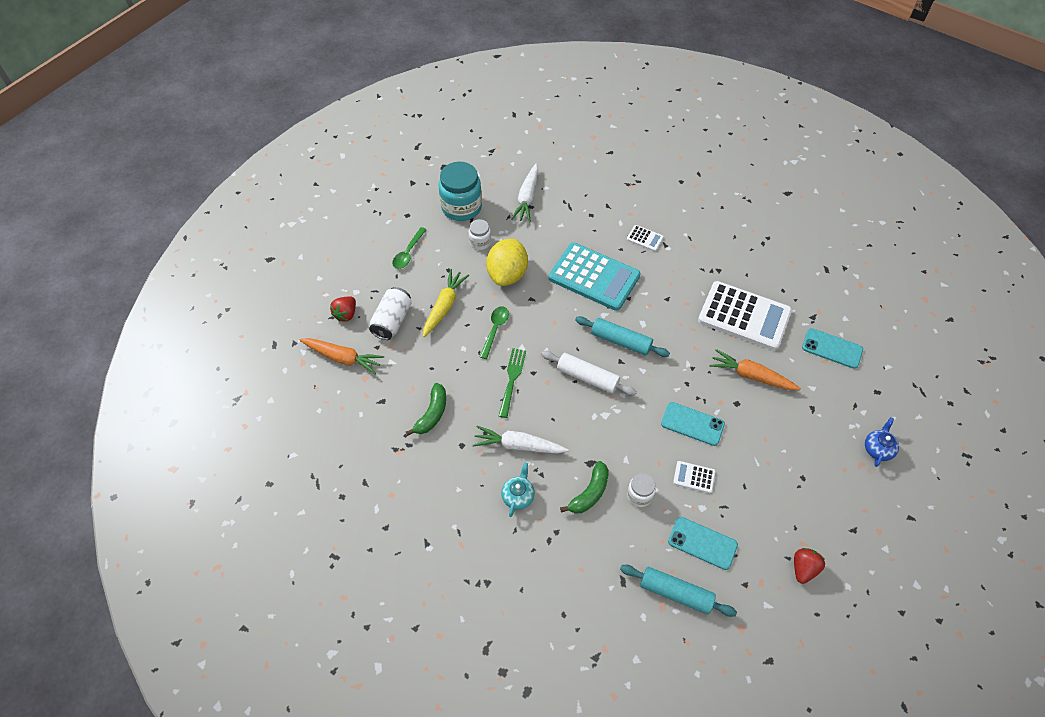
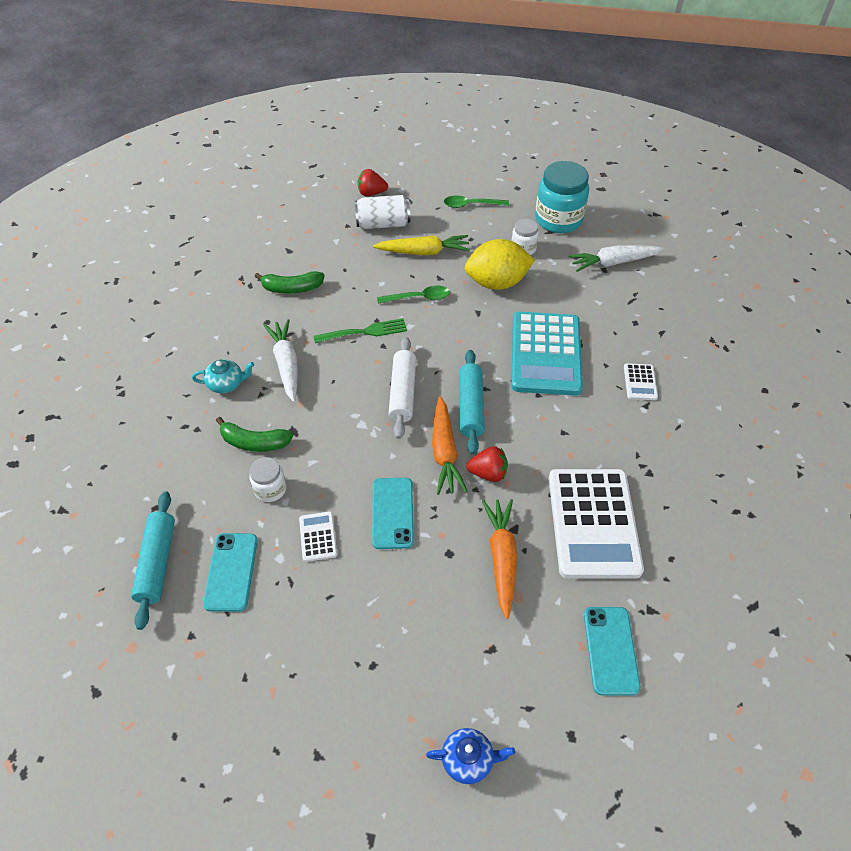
camera: 65 degrees right, 5 degrees down
(343, 358) = (322, 209): orange carrot -> orange carrot (444, 452)
(803, 568) = (235, 701): red strawberry -> red strawberry (488, 473)

